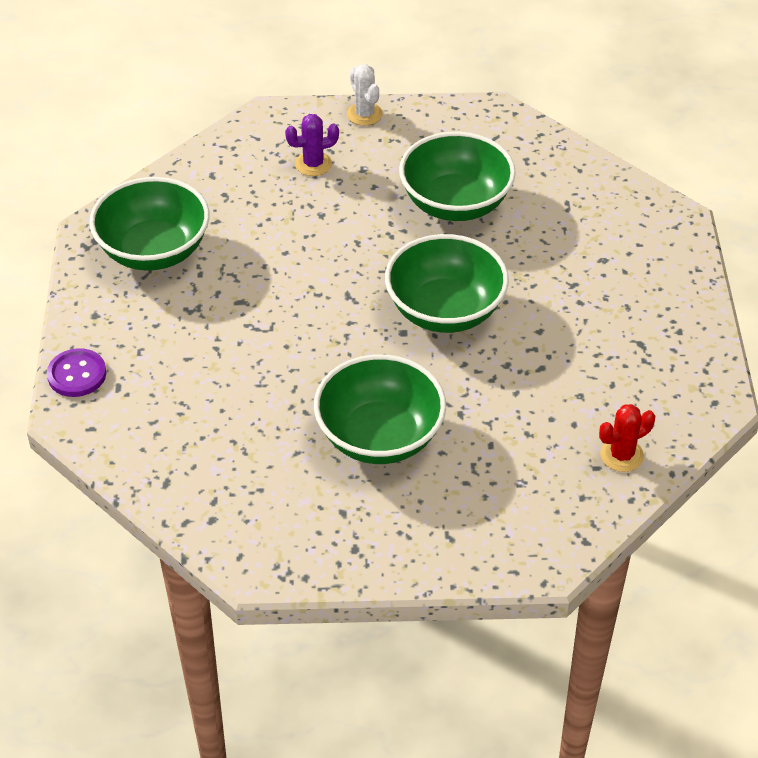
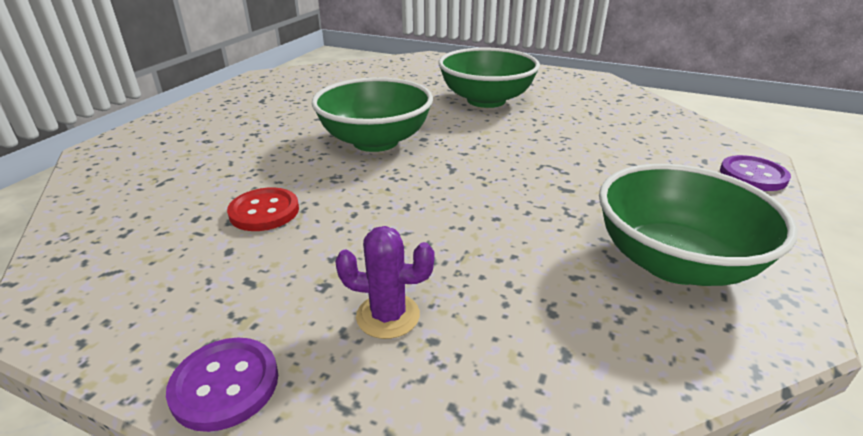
camera: 155 degrees left, 15 degrees down
(364, 114) = (225, 385): white cactus -> purple button
(455, 203) = (264, 211): green bowl -> red button
(621, 455) = (345, 71): red cactus -> none

